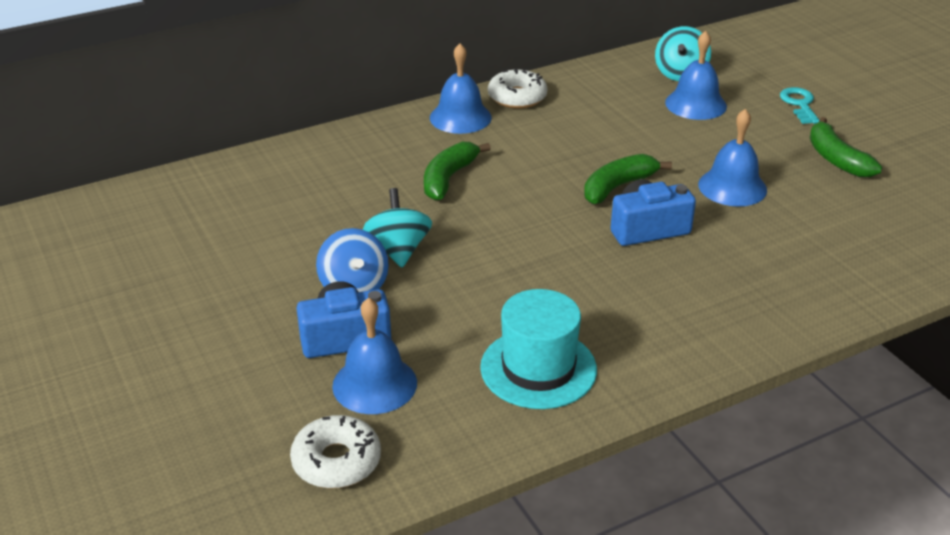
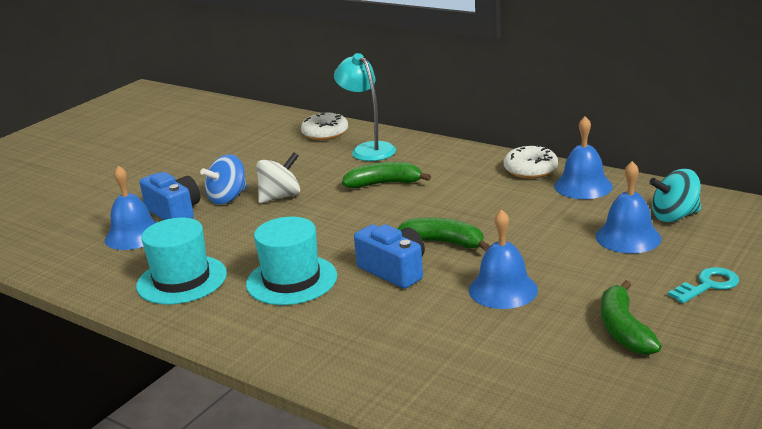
camera: 65 degrees right, 10 degrees down
(336, 461) = (58, 248): white donut -> white donut (325, 133)
(344, 161) = (368, 149): none -> turquoise lamp
(398, 250) = (280, 197): turquoise spinning top -> white spinning top
(460, 117) = (472, 162): blue bell -> blue bell (583, 186)
(610, 293) = (291, 280): none -> turquoise hat
(836, 159) = (623, 329): green banana -> green banana turned 45 degrees counterclockwise

